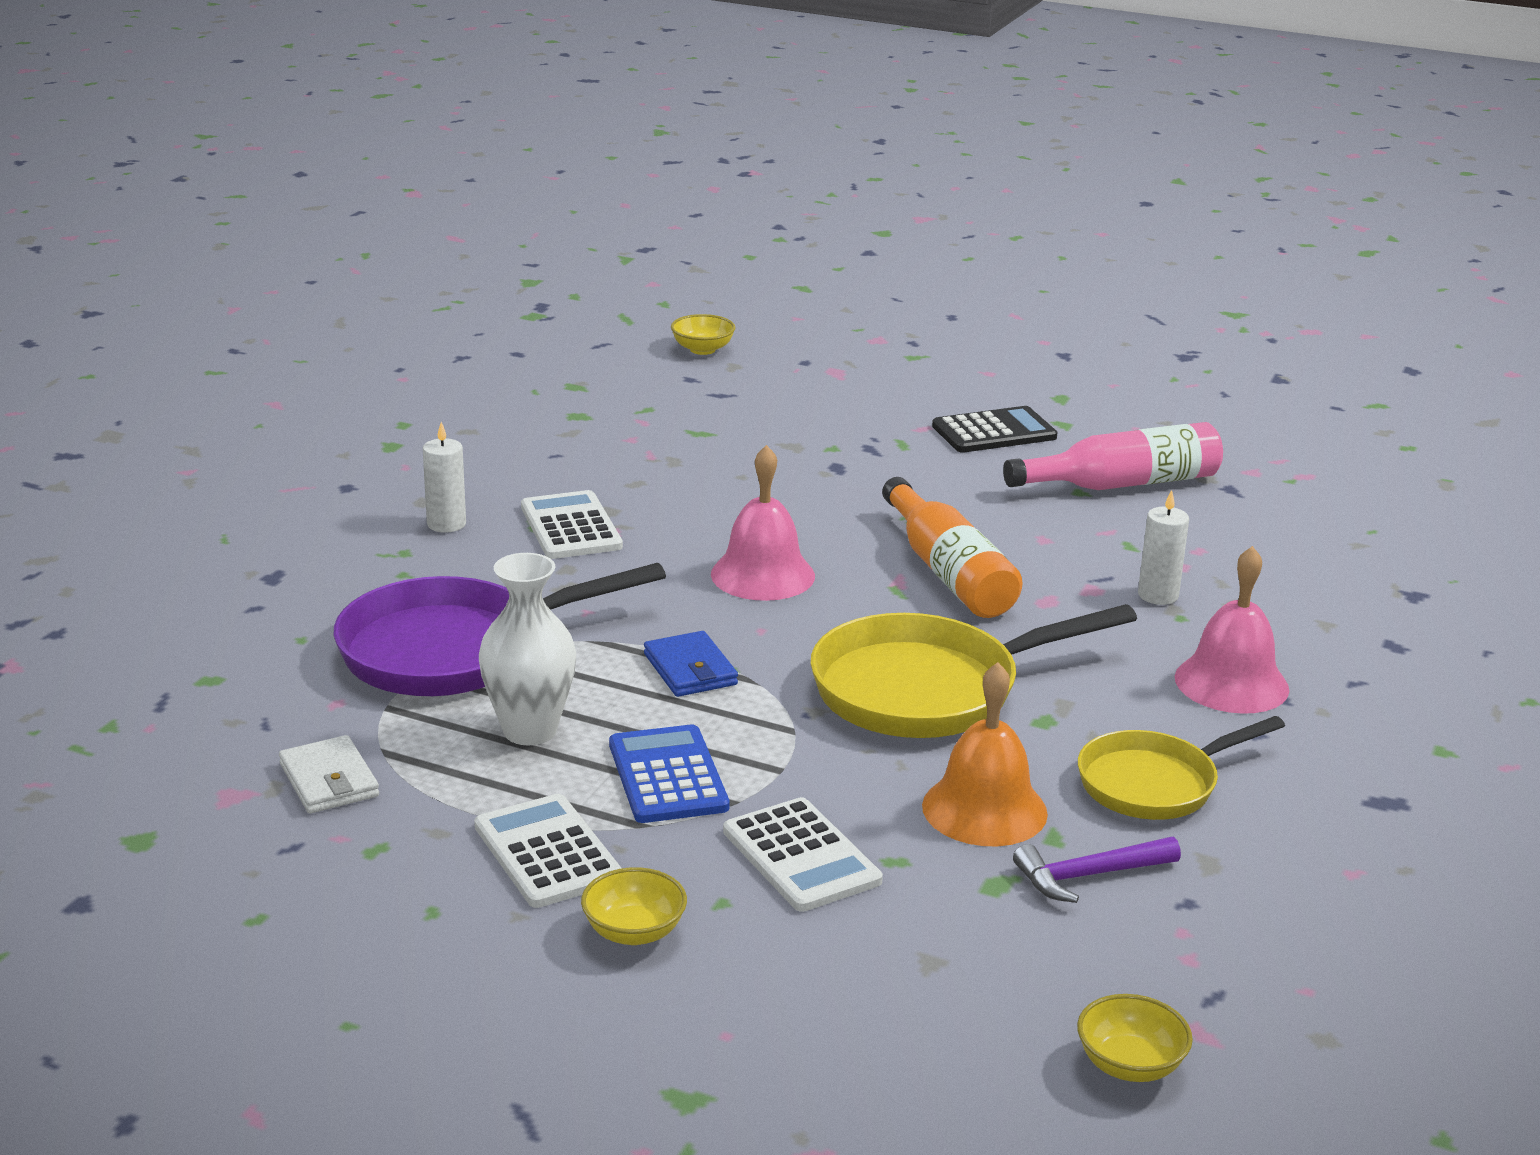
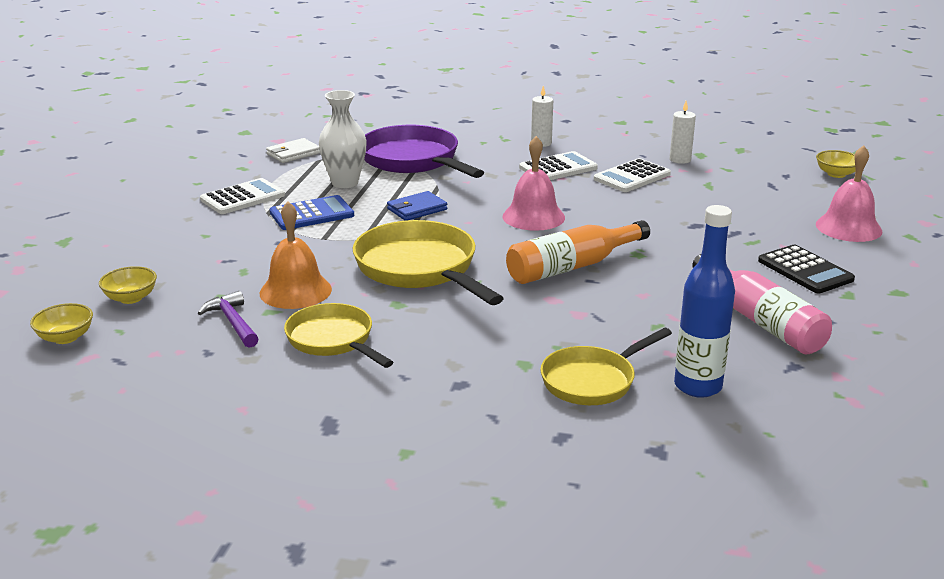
camera: 80 degrees right, 0 degrees up
(634, 932) = (182, 220): yellow bowl -> yellow bowl (131, 298)
(801, 856) = (245, 249): white calculator -> white calculator (632, 177)
(1158, 595) = (584, 337): white candle -> white candle (680, 160)
(1231, 683) = (470, 366): pink bell -> pink bell (848, 227)
(1266, 607) = (592, 381): none -> yellow pan
(1277, 548) = (698, 386): none -> blue bottle

